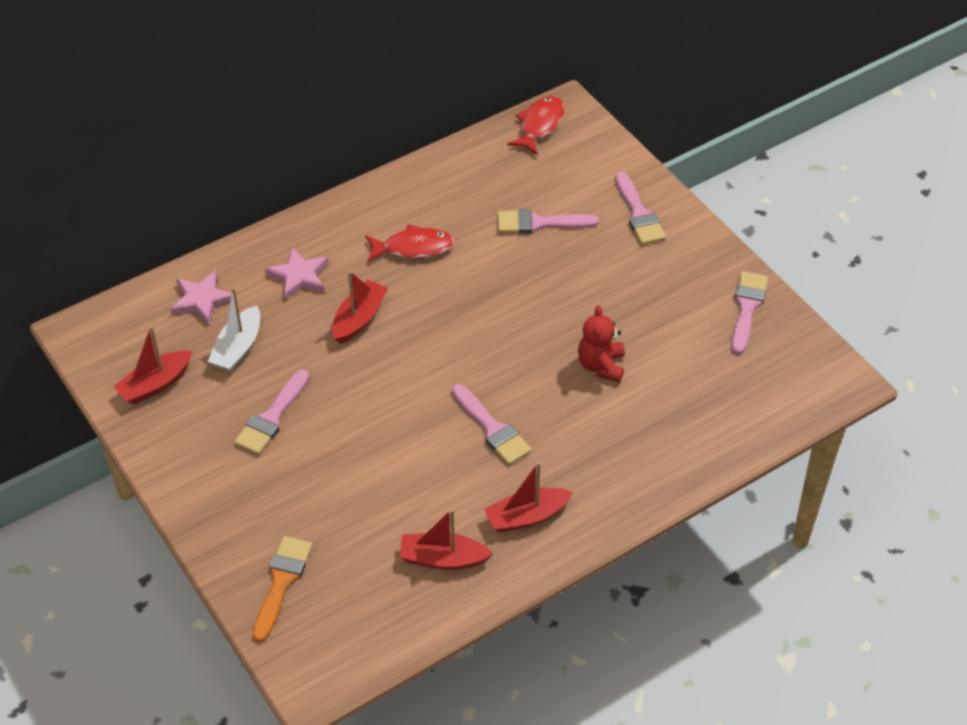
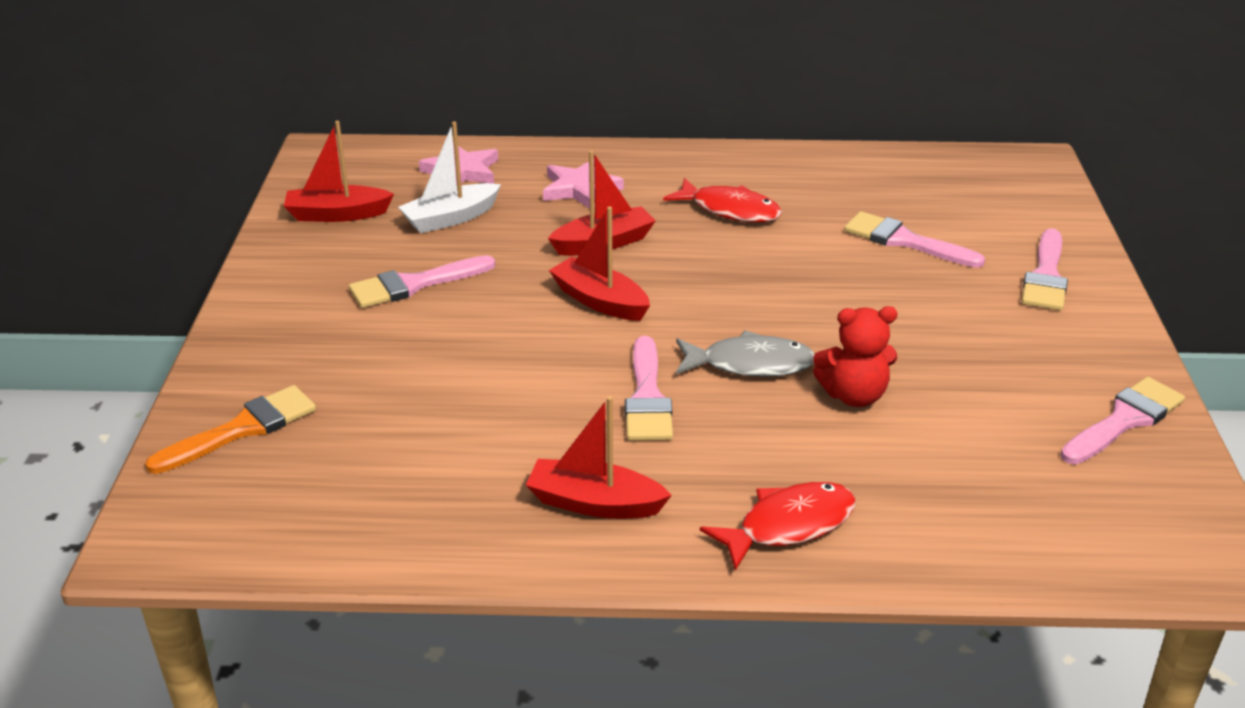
camera: 35 degrees right, 15 degrees down
(442, 559) = (443, 495): red boat -> red boat (600, 301)
(528, 372) = (750, 364): none -> grey fish
(540, 125) = (988, 164): red fish -> red fish (789, 525)
(601, 365) = (853, 395): red teddy bear -> red teddy bear turned 135 degrees counterclockwise

